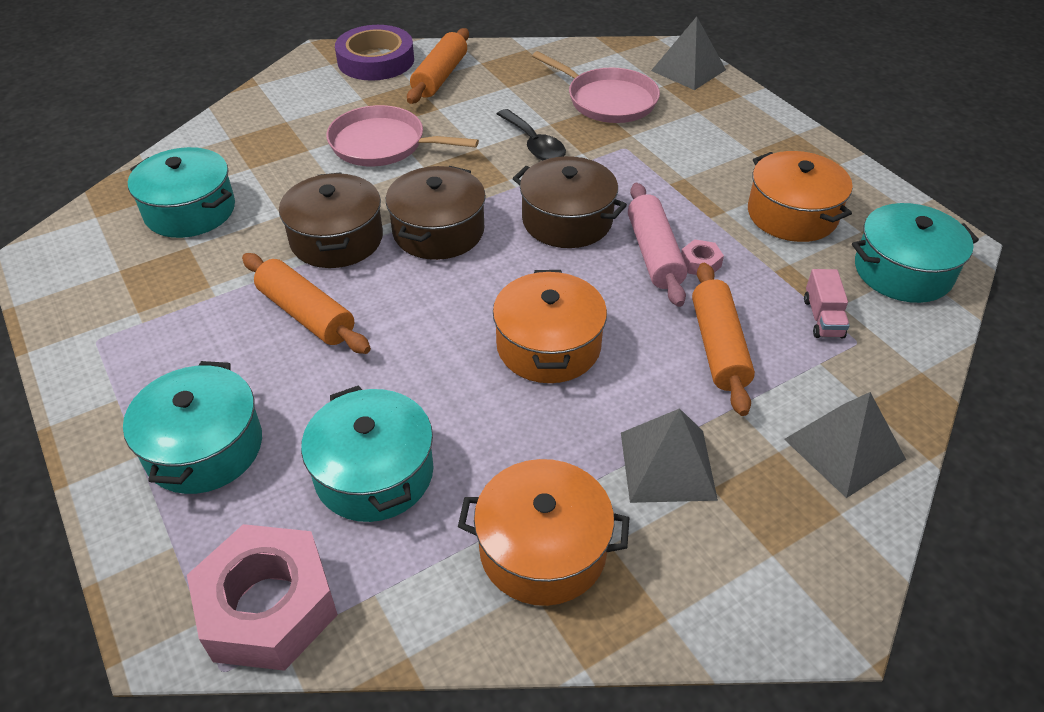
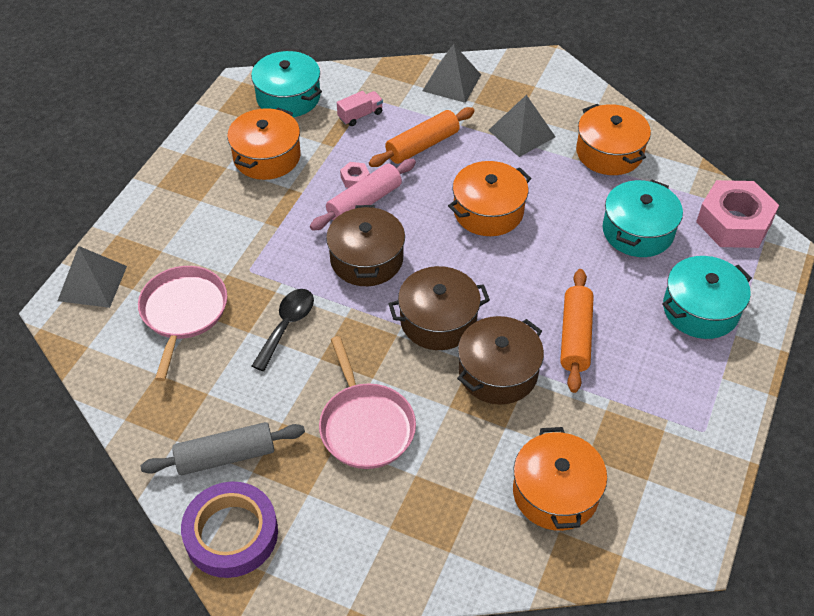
camera: 125 degrees left, 5 degrees up
(190, 210) = (555, 492): turquoise pot -> orange pot
(440, 76) = (225, 456): orange rolling pin -> grey rolling pin

